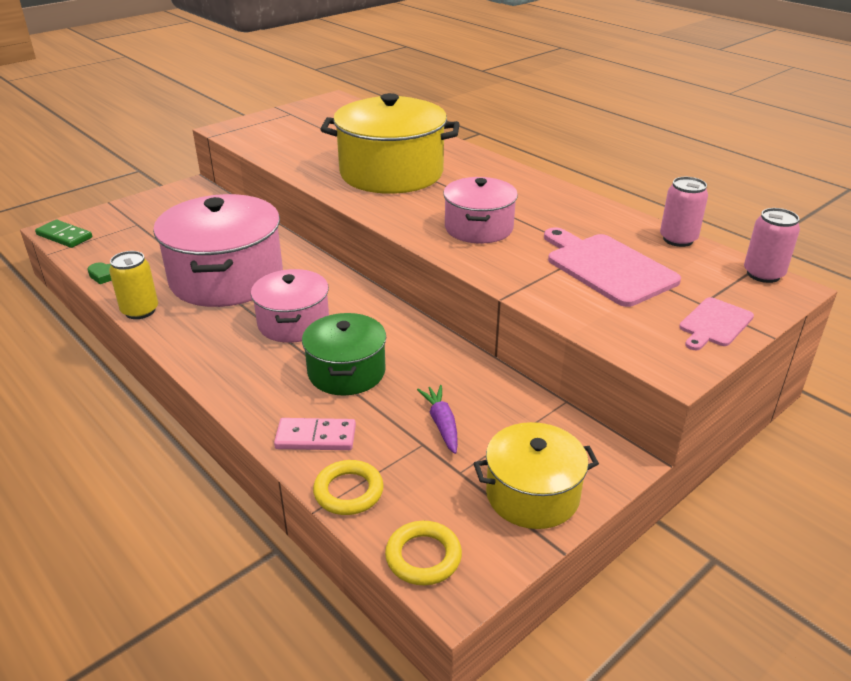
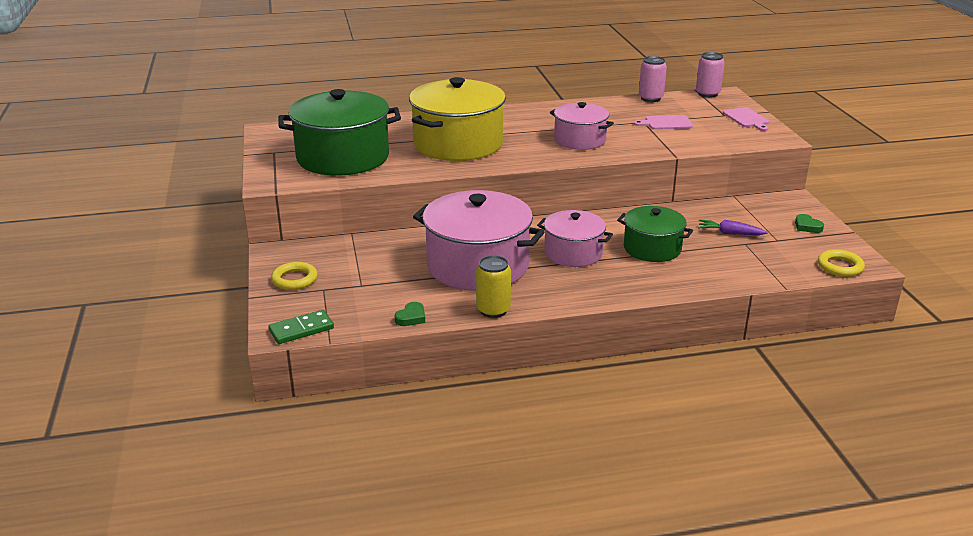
camera: 60 degrees left, 5 degrees down
(305, 138) = (343, 157): none -> green pot
(316, 437) = (716, 273): pink domino -> none
(348, 491) = (775, 274): yellow ring -> yellow ring (294, 279)
(532, 494) = (807, 226): yellow pot -> green heart
(607, 267) = (666, 123): pink cutting board -> pink cutting board, size x0.56

